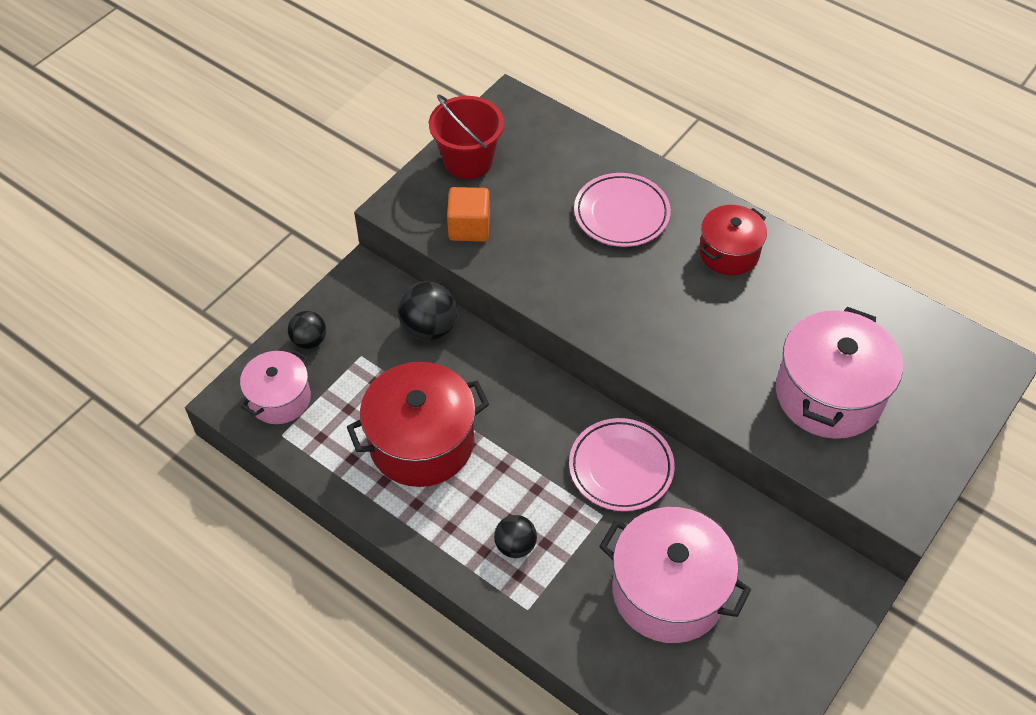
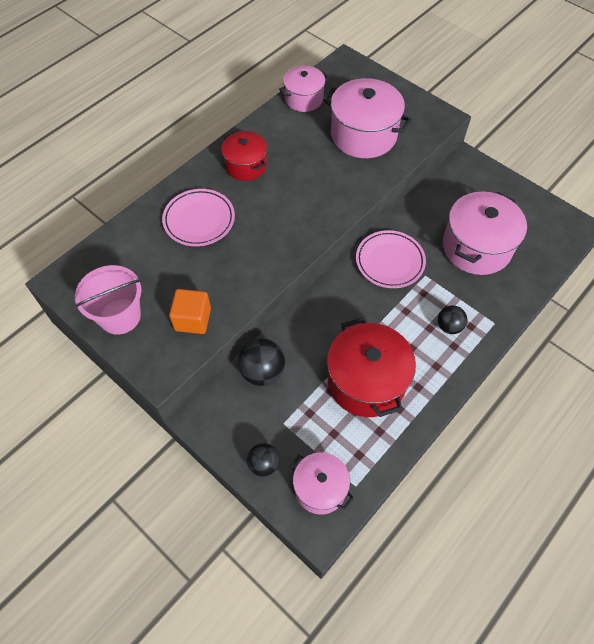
camera: 85 degrees left, 5 degrees up
(468, 161) = (120, 316): red bucket -> pink bucket
(887, 311) = (303, 99): none -> pink pot

